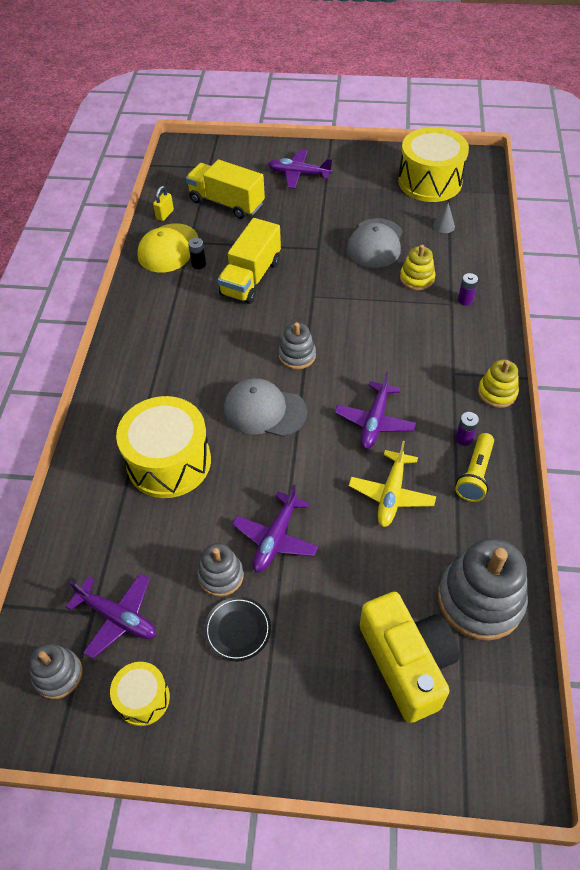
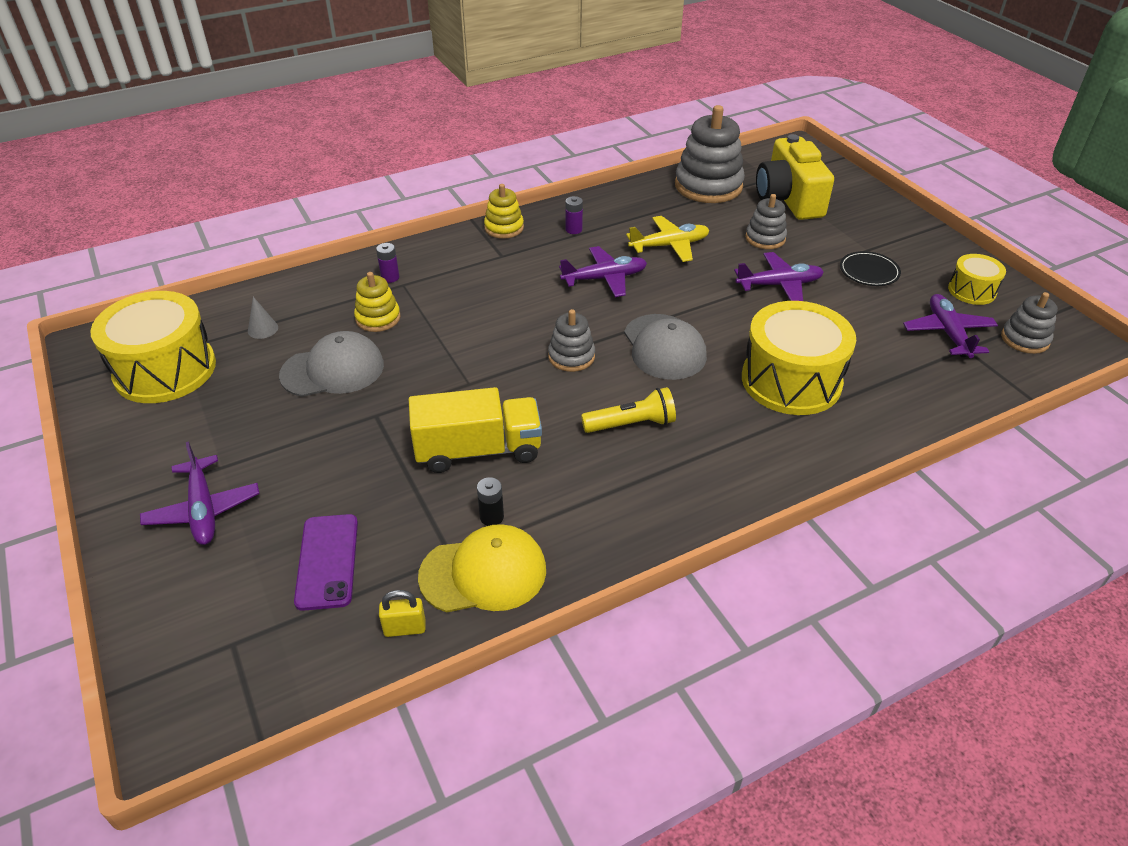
camera: 125 degrees left, 10 degrees down
(221, 576) = (844, 298): grey stacking toy -> grey stacking toy (765, 238)
(226, 203) = (327, 561): yellow truck -> purple phone
(407, 663) = (789, 199): yellow camera -> yellow camera turned 45 degrees counterclockwise
(475, 474) = (604, 215): yellow flashlight -> yellow flashlight (631, 424)

